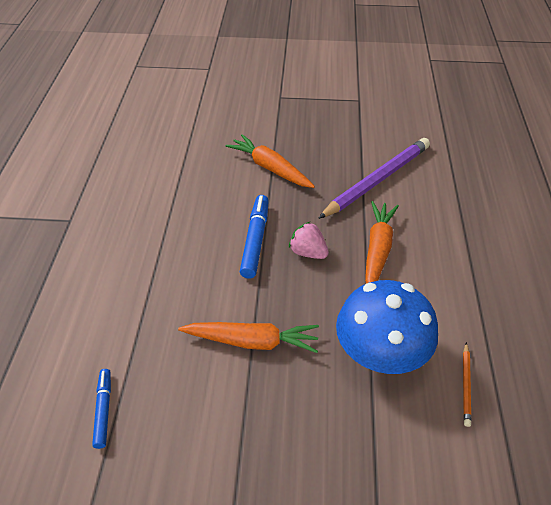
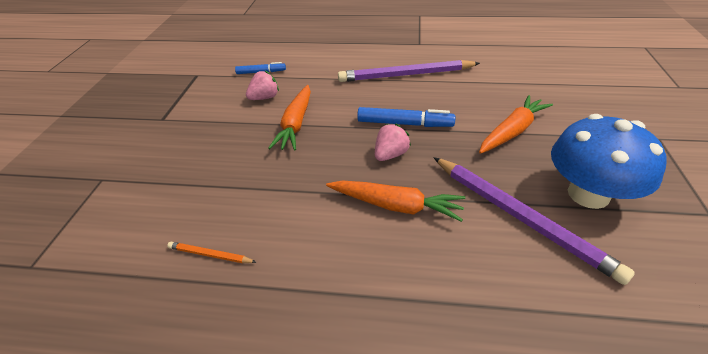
camera: 95 degrees right, 5 degrees down
(152, 236) = (406, 75): none -> purple pencil
(184, 390) = (264, 98): none -> pink strawberry
(380, 353) = (264, 195): blue mushroom -> blue mushroom (588, 194)

